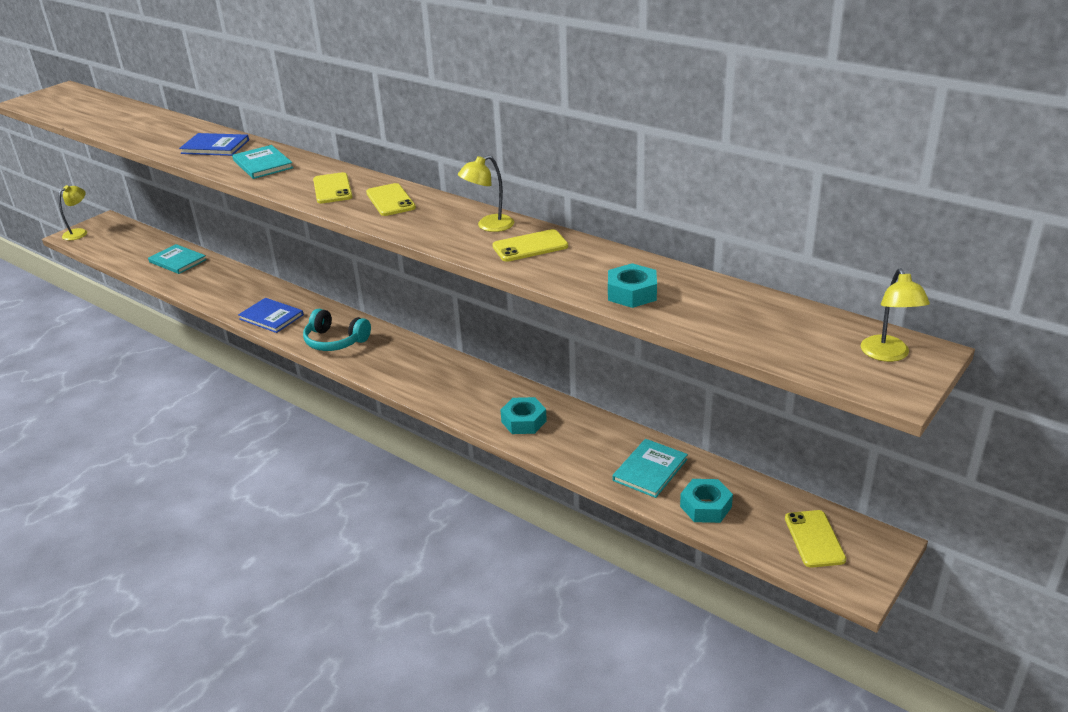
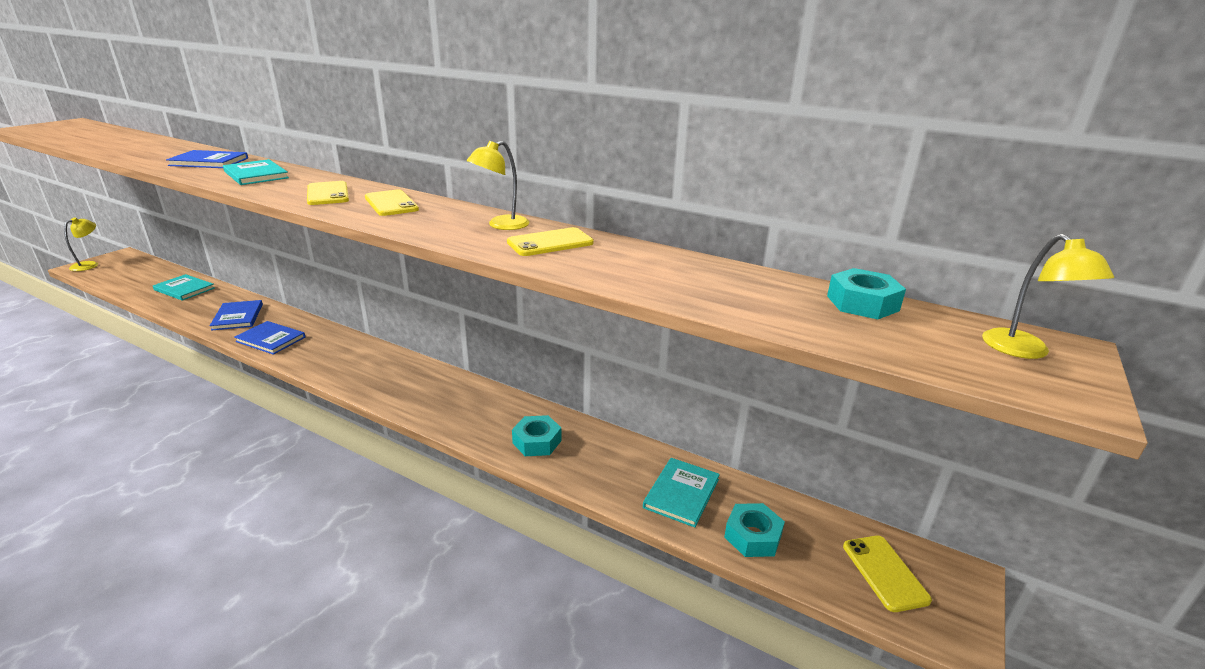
camera: 10 degrees left, 5 degrees down
(236, 292) = (238, 317): none -> blue book
(335, 341) = (335, 362): turquoise headphones -> none
(632, 293) = (680, 286): turquoise nut -> turquoise nut (862, 303)

